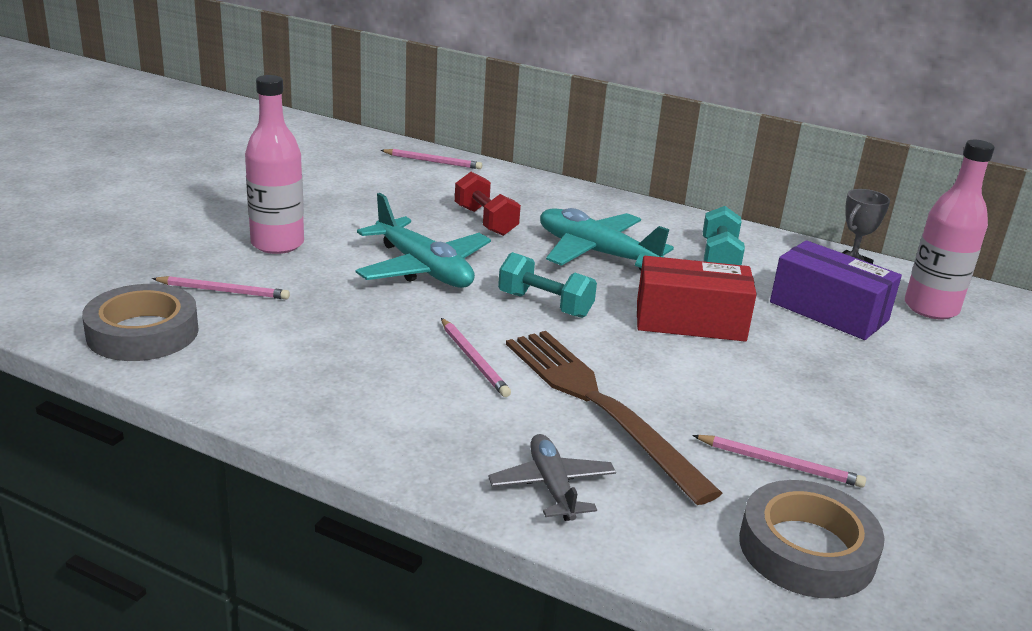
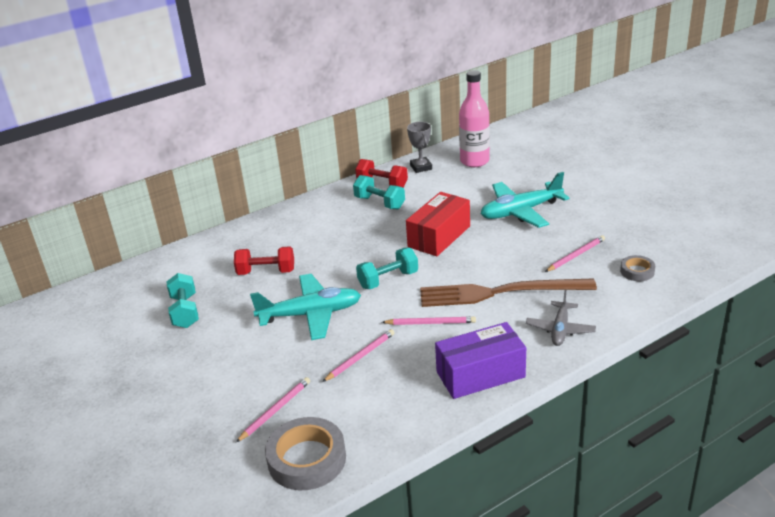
camera: 55 degrees left, 5 degrees up
(277, 244) = (224, 371): pink bottle -> none
(370, 196) = (185, 311): none -> turquoise dumbbell
(433, 161) = (154, 269): pink pencil -> pink pencil (360, 357)
(552, 486) = (560, 329): grey plane -> grey plane turned 90 degrees counterclockwise
(596, 253) = (341, 242): turquoise plane -> turquoise plane (521, 212)
(767, 249) = (382, 184): none -> red dumbbell
(806, 549) = (637, 271): grey tape -> grey tape, size x0.53
(828, 311) = (458, 191): purple box -> purple box (480, 374)

